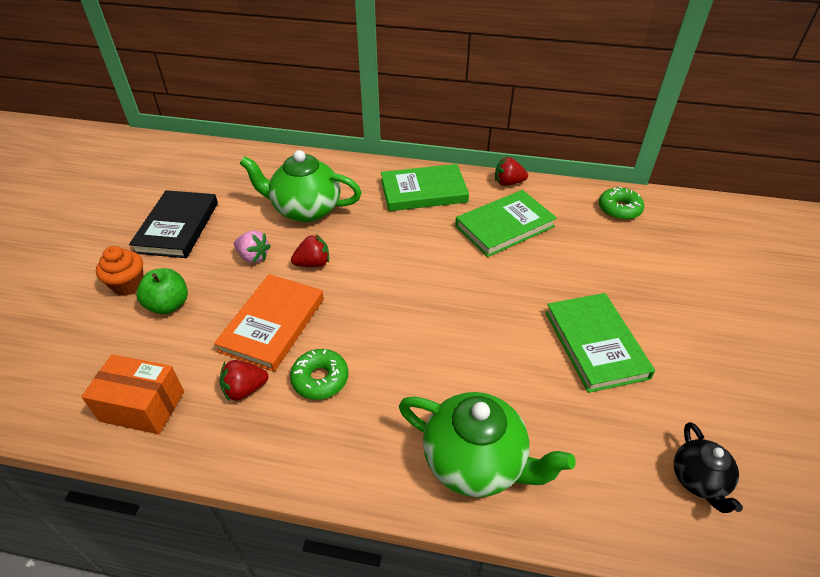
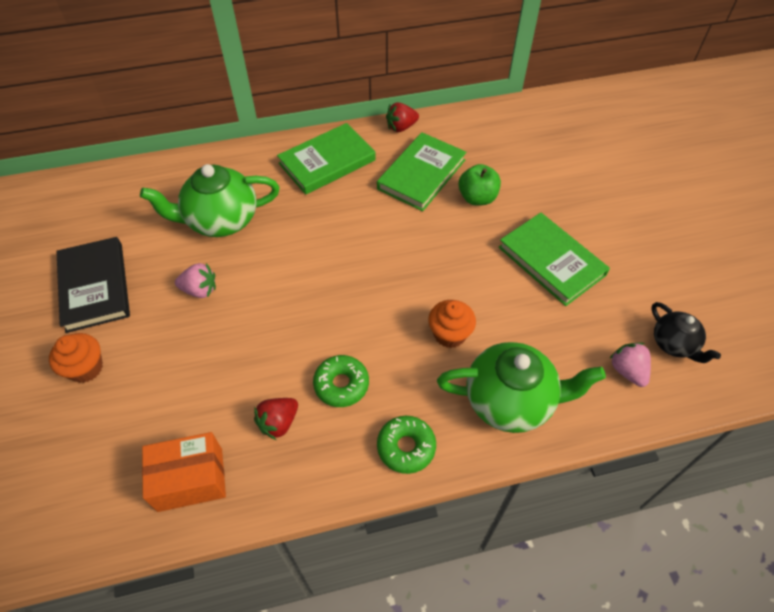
camera: 25 degrees left, 10 degrees up
(168, 305) = (145, 372): green apple -> green apple (477, 198)
(272, 324) = (264, 351): orange book -> none
(313, 263) = (265, 275): red strawberry -> none
(449, 374) = (449, 334): none -> orange cupcake
(619, 209) = (510, 124): green donut -> green donut (406, 447)
(626, 486) = (627, 371): none -> pink strawberry

